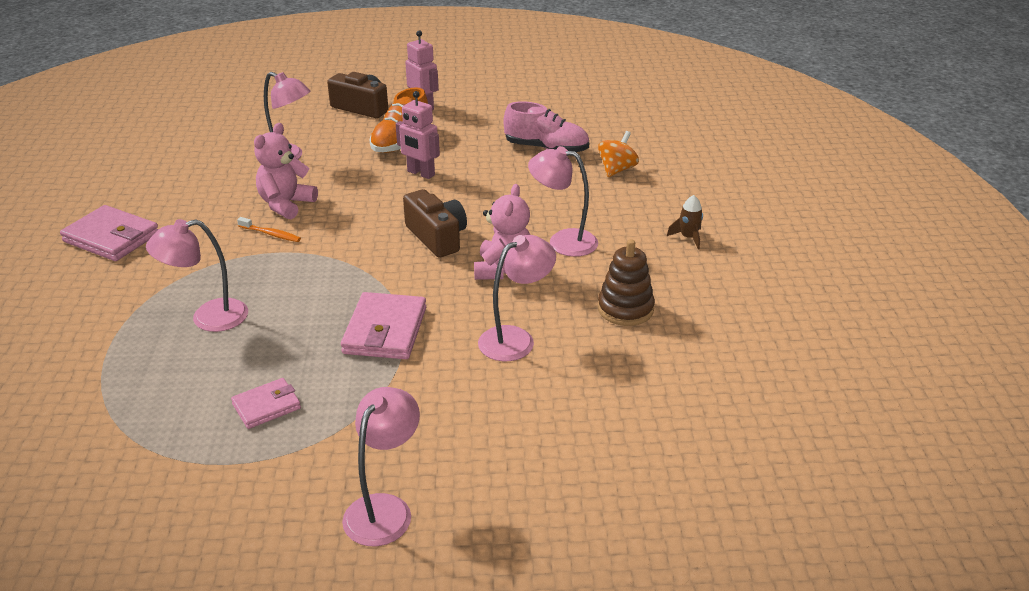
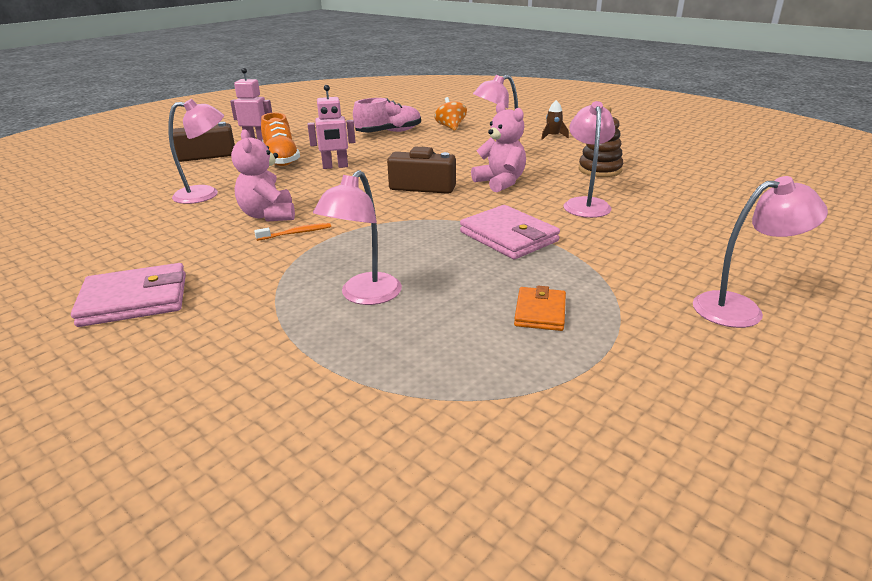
camera: 45 degrees left, 5 degrees down
(266, 406) = (540, 312): pink wallet -> orange wallet
(384, 509) = (740, 308): pink lamp -> pink lamp turned 105 degrees clockwise

